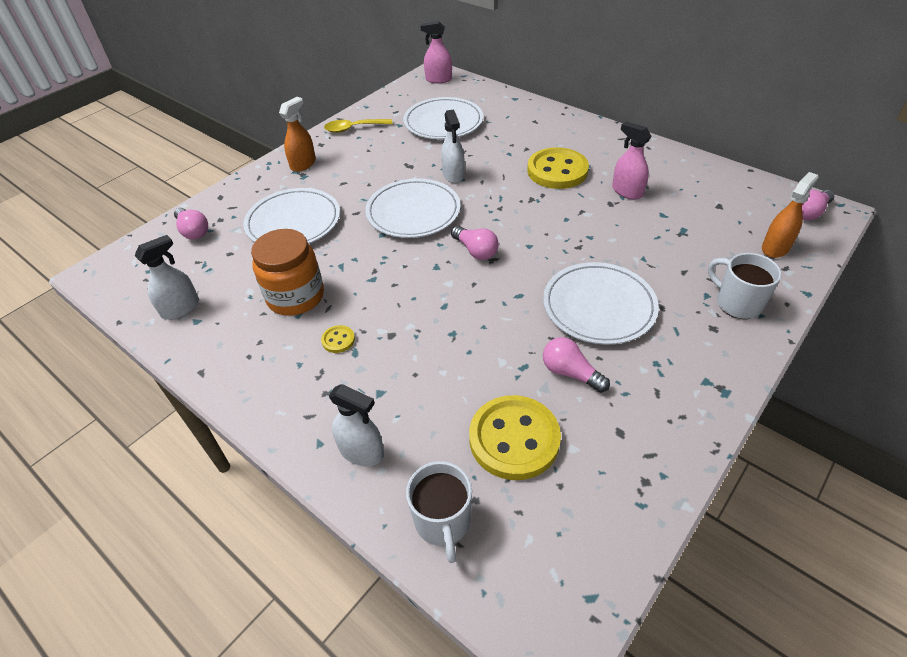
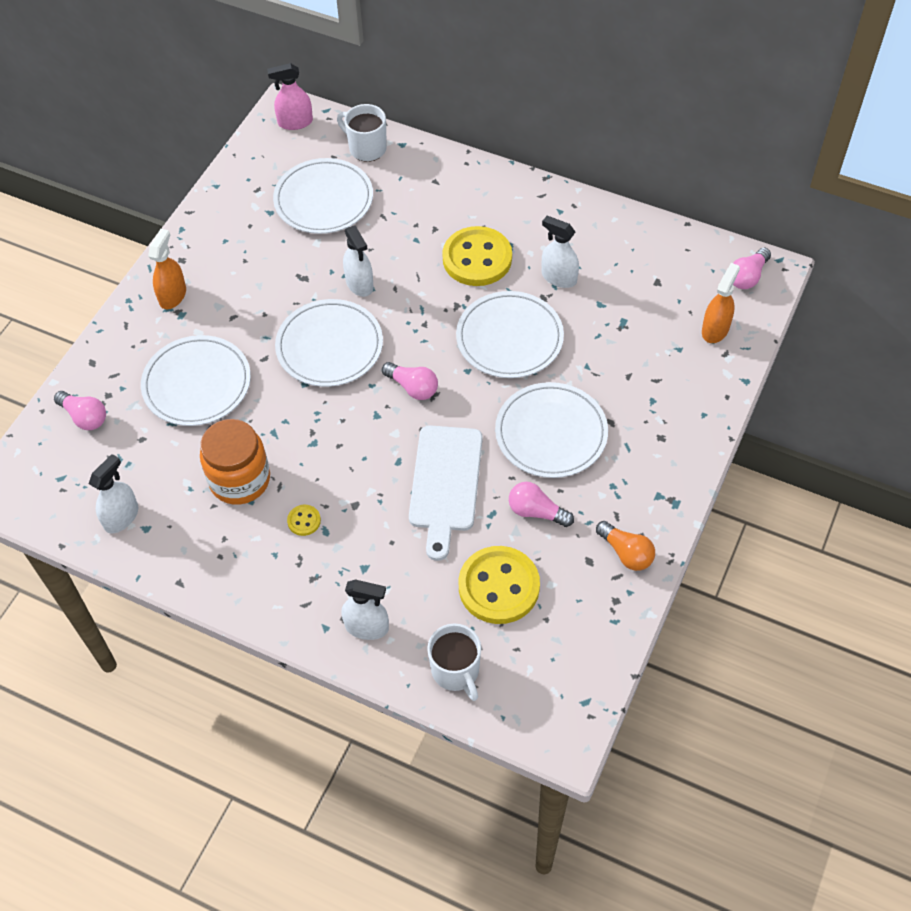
camera: 15 degrees left, 10 degrees up
(353, 128) = (214, 227): yellow spoon -> none
(483, 332) = (445, 484): none -> white cutting board
(573, 227) = (509, 338): none -> white plate
(627, 191) = (559, 277): pink spray bottle -> white spray bottle
(664, 432) = (626, 553): none -> orange light bulb
(737, 303) = (681, 405): white mug -> white mug (366, 148)

